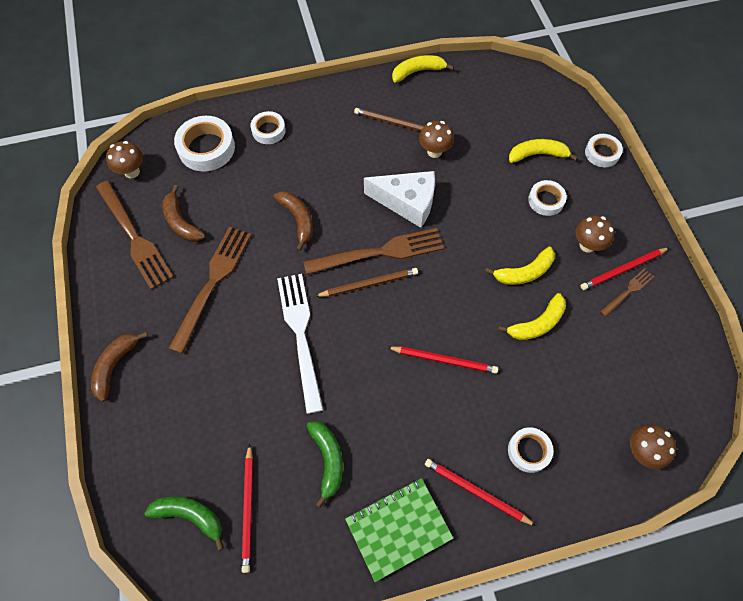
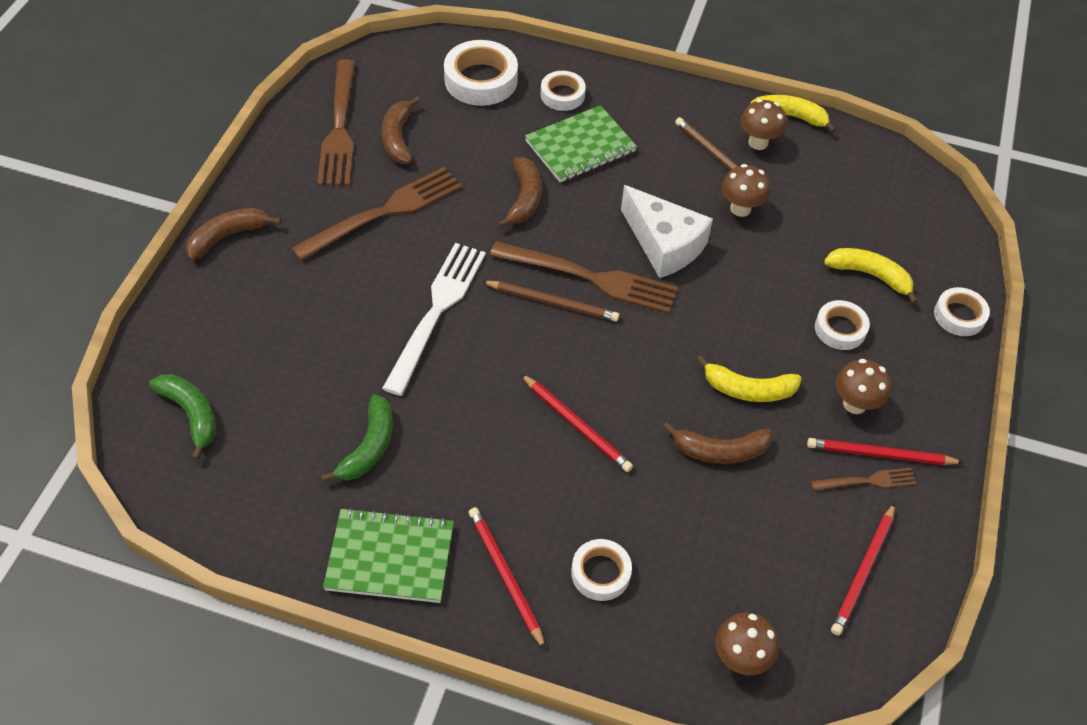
camera: 30 degrees right, 10 degrees down
(132, 172) = (385, 65): brown mushroom -> brown mushroom (758, 142)
(248, 508) = (252, 442): red pencil -> red pencil (863, 571)
(307, 162) = (580, 147): none -> green notebook
(537, 324) = (719, 451): yellow banana -> brown banana

